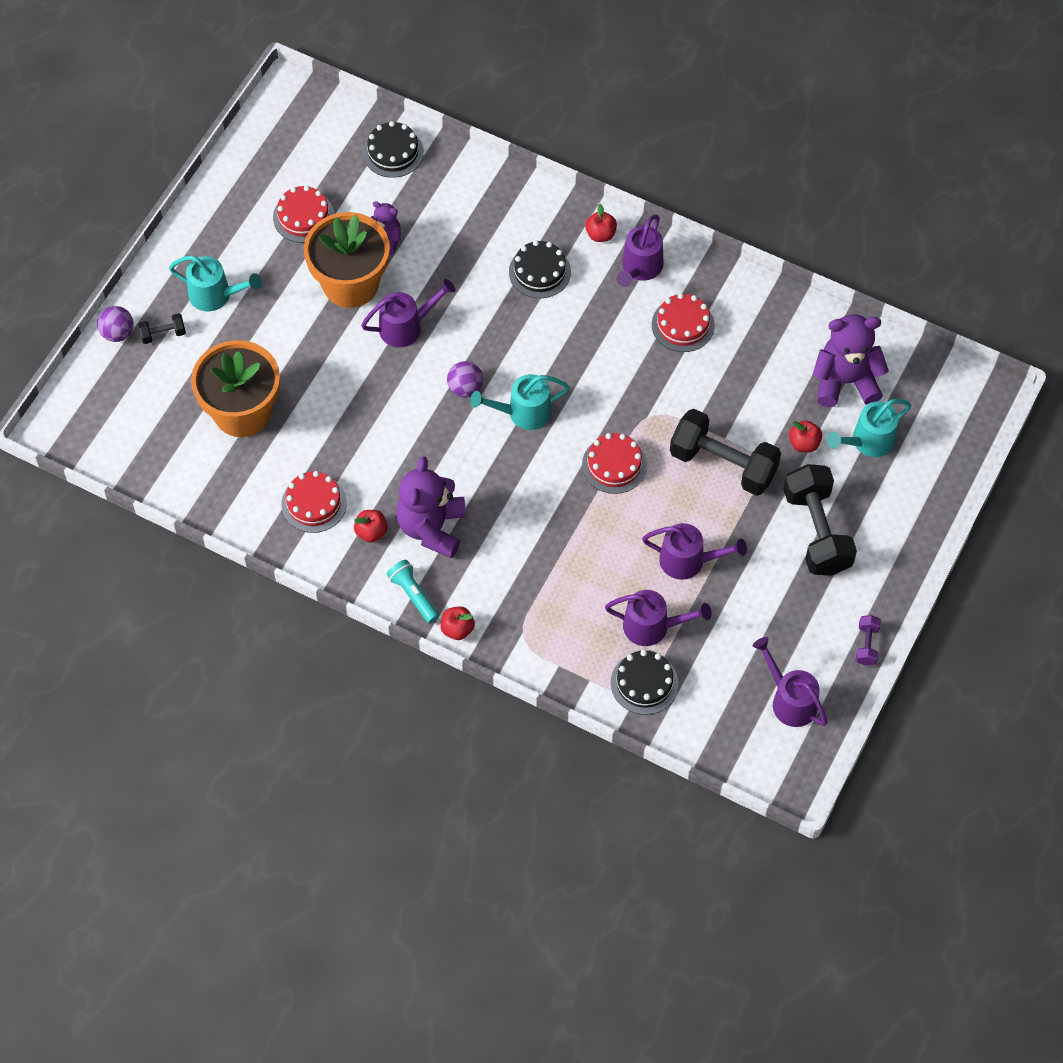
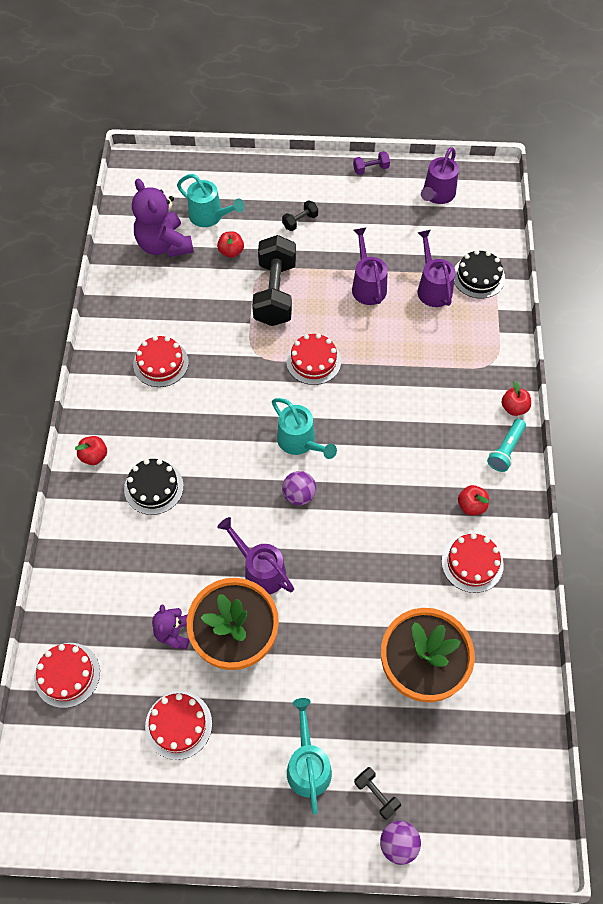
camera: 115 degrees left, 0 degrees up
(393, 152) = (67, 675): black cake -> red cake
(432, 528) = (440, 463): purple teddy bear -> none
(640, 269) = (118, 413): purple watering can -> none
(817, 531) = (300, 221): black dumbbell -> black dumbbell, size x0.44

